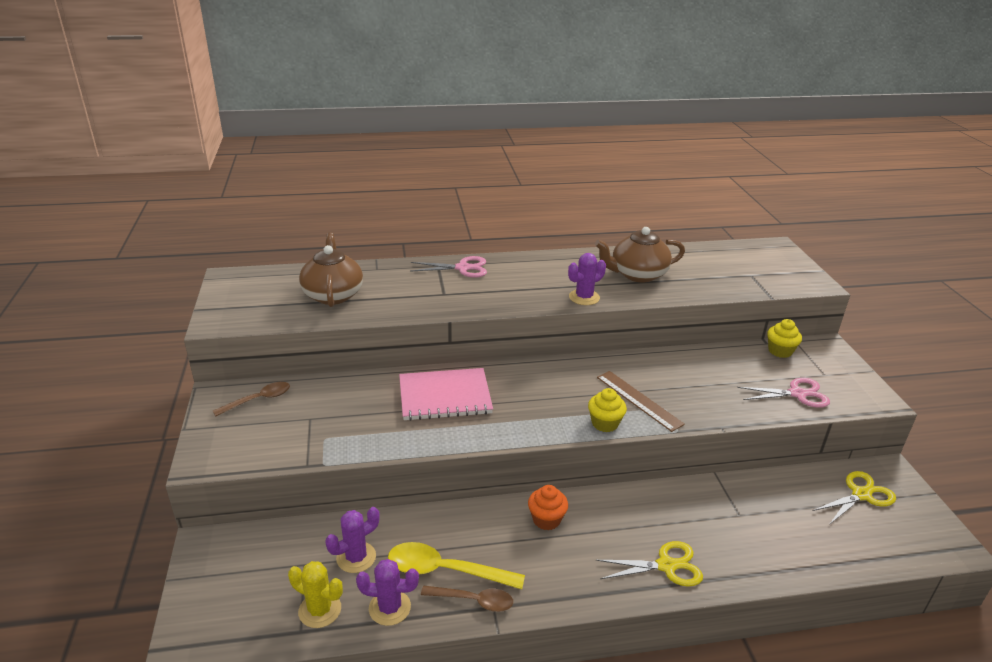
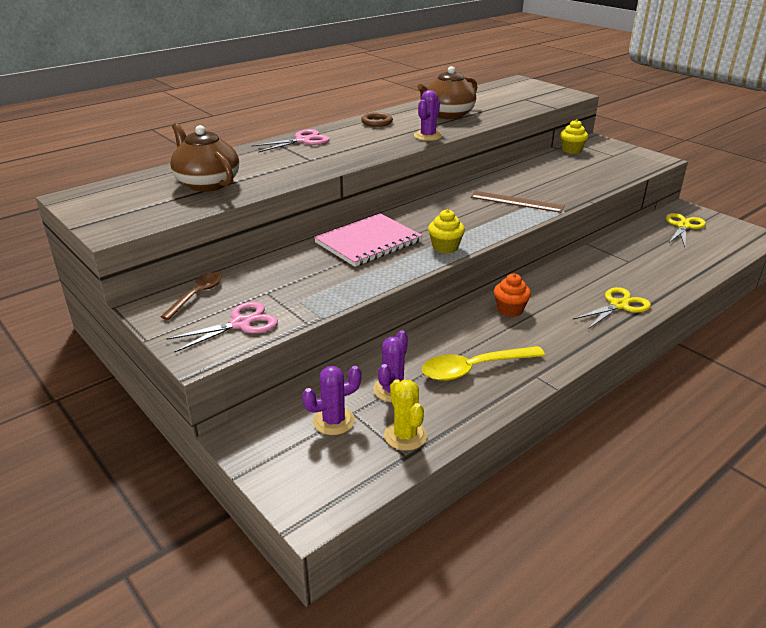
camera: 30 degrees left, 0 degrees up
(320, 610) = (405, 435): yellow cactus -> yellow cactus turned 75 degrees clockwise
(389, 608) = (460, 409): purple cactus -> purple cactus (333, 421)
(473, 601) = (517, 378): brown spoon -> none
(555, 264) = (377, 122): none -> brown ring
(605, 423) = (511, 222): yellow cupcake -> yellow cupcake (445, 247)
(797, 394) = (611, 170): pink scissors -> pink scissors (241, 324)

